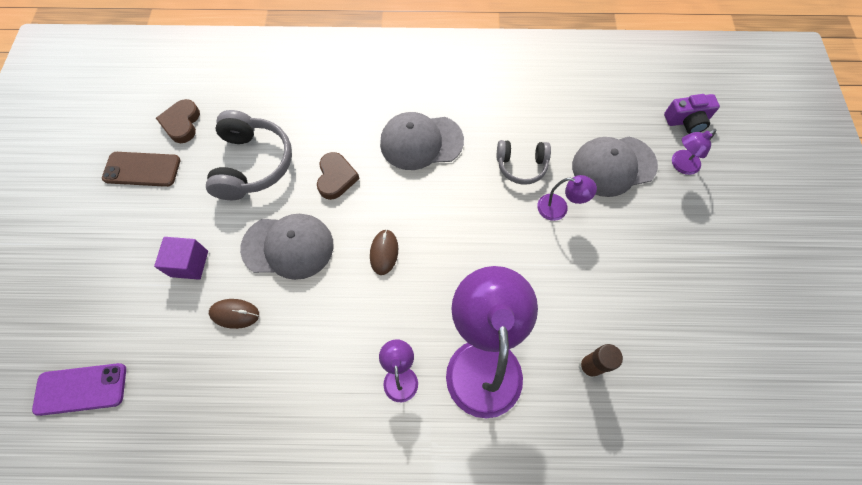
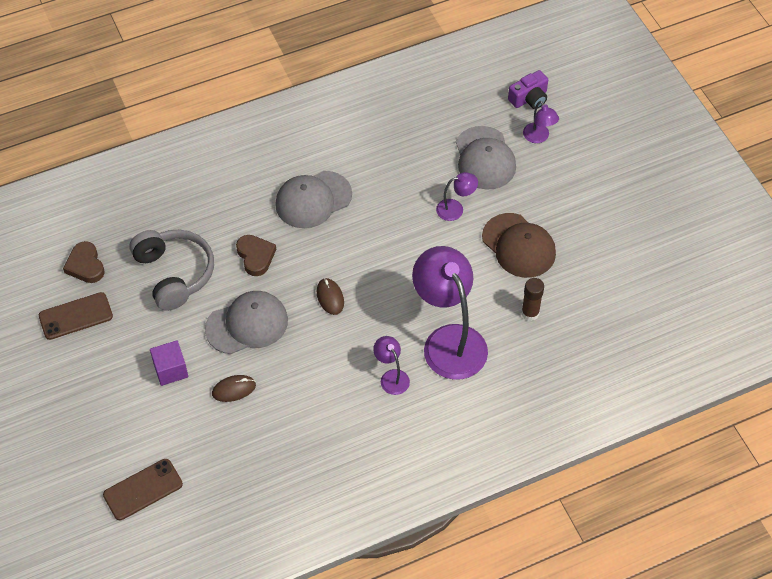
camera: 25 degrees left, 10 degrees down
(81, 389) = (143, 489): purple phone -> brown phone
(521, 165) = (408, 187): grey headphones -> none
(609, 278) = (519, 246): none -> brown cap
(613, 166) = (484, 158): grey cap -> grey cap turned 60 degrees counterclockwise
(680, 165) = (538, 137): purple lamp -> purple lamp turned 60 degrees counterclockwise

